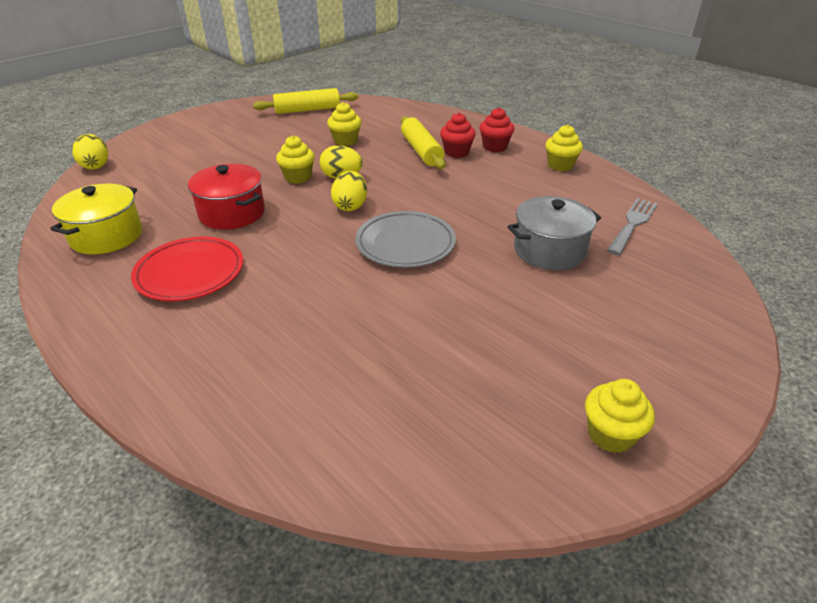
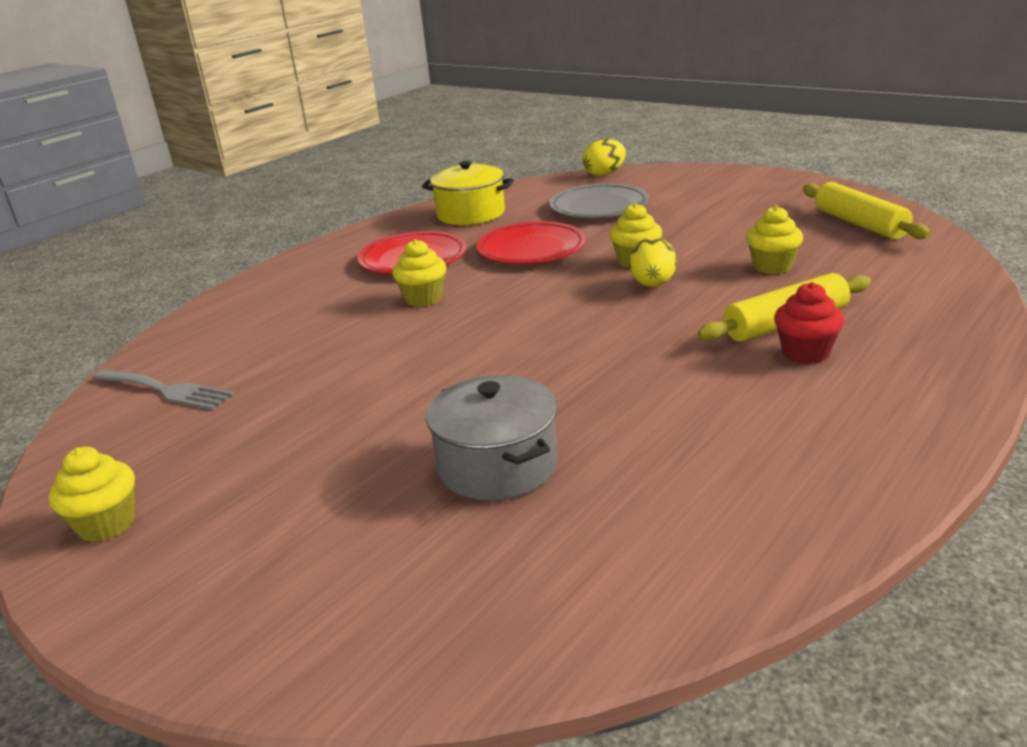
camera: 85 degrees right, 10 degrees down
(232, 213) = (531, 249): red pot -> red plate
(350, 206) = (575, 304): yellow egg -> none
(405, 243) = (491, 352): grey plate -> grey plate (599, 207)
(495, 147) = (864, 386): red cupcake -> none
(560, 165) = (837, 466): yellow cupcake -> yellow cupcake (423, 298)
(633, 224) = (620, 562): grey fork -> grey fork (167, 390)

